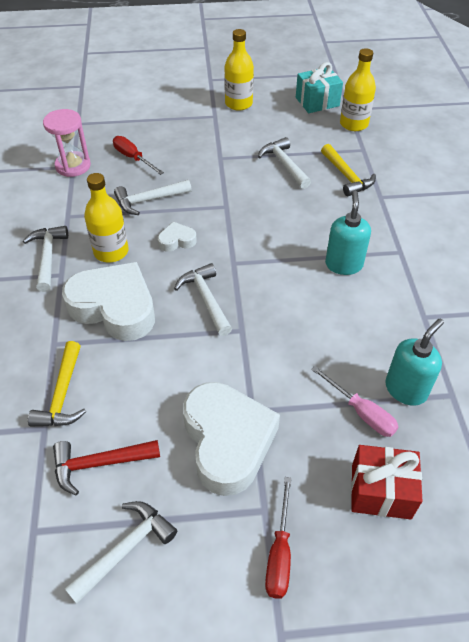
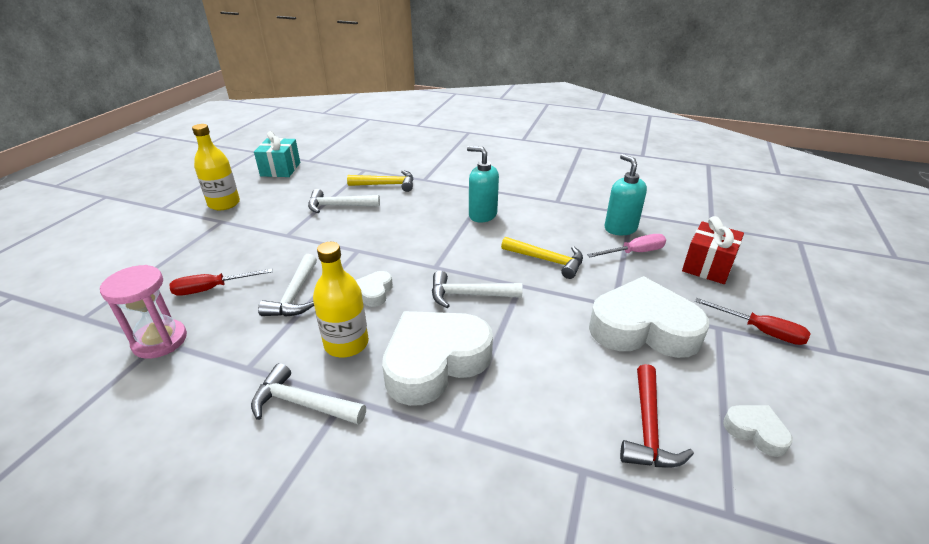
camera: 65 degrees left, 15 degrees down
(62, 394) = (540, 440): yellow hammer -> yellow hammer (547, 260)
(125, 549) = (755, 432): white hammer -> white heart
(354, 124) = (330, 164): yellow bottle -> none

